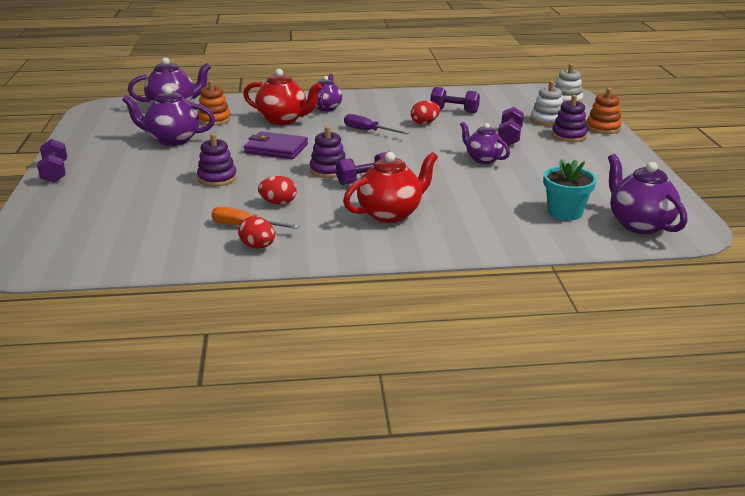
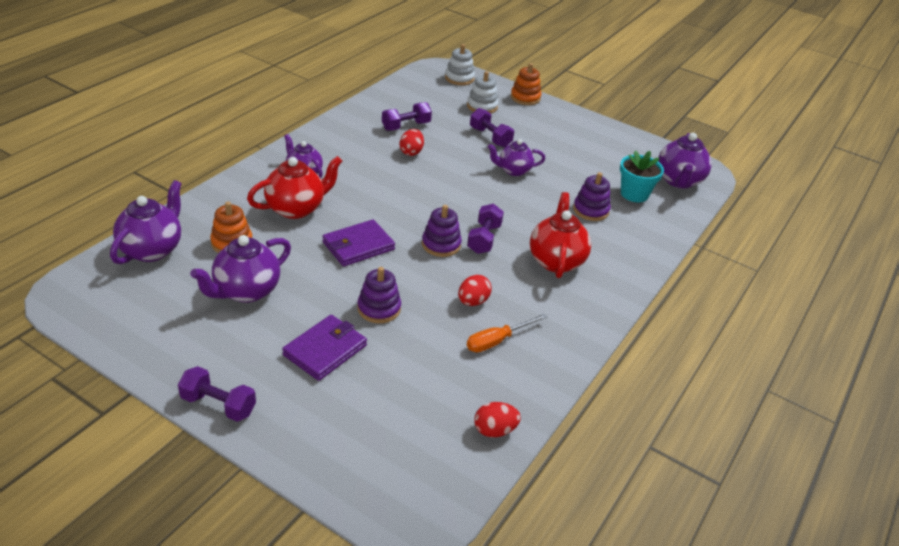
camera: 55 degrees left, 10 degrees up
(147, 179) = (325, 350): none -> purple wallet
(258, 246) = (541, 352): red egg -> red egg (494, 430)
(368, 131) = (388, 184): purple screwdriver -> none
(569, 135) = (520, 116): purple stacking toy -> purple stacking toy (591, 210)
(639, 224) = (679, 181): purple teapot -> purple teapot turned 90 degrees counterclockwise

